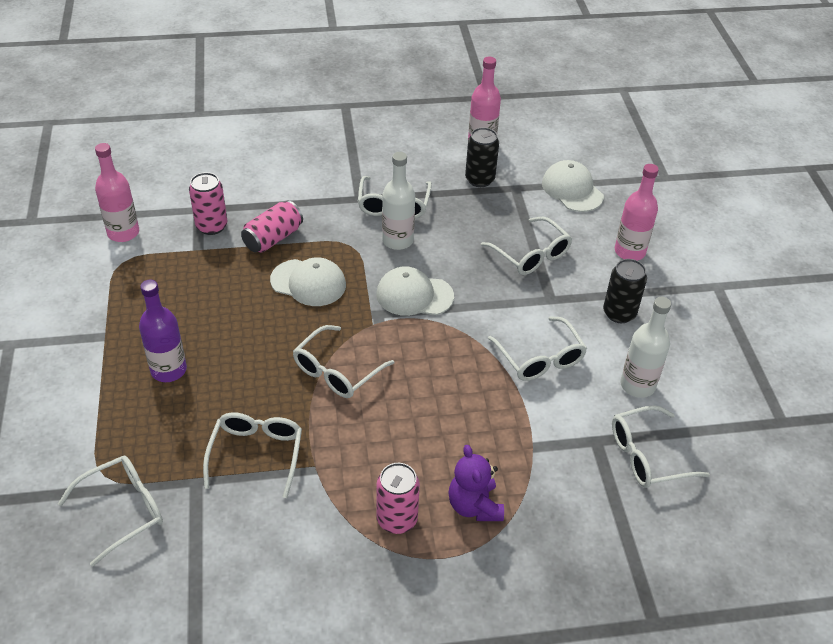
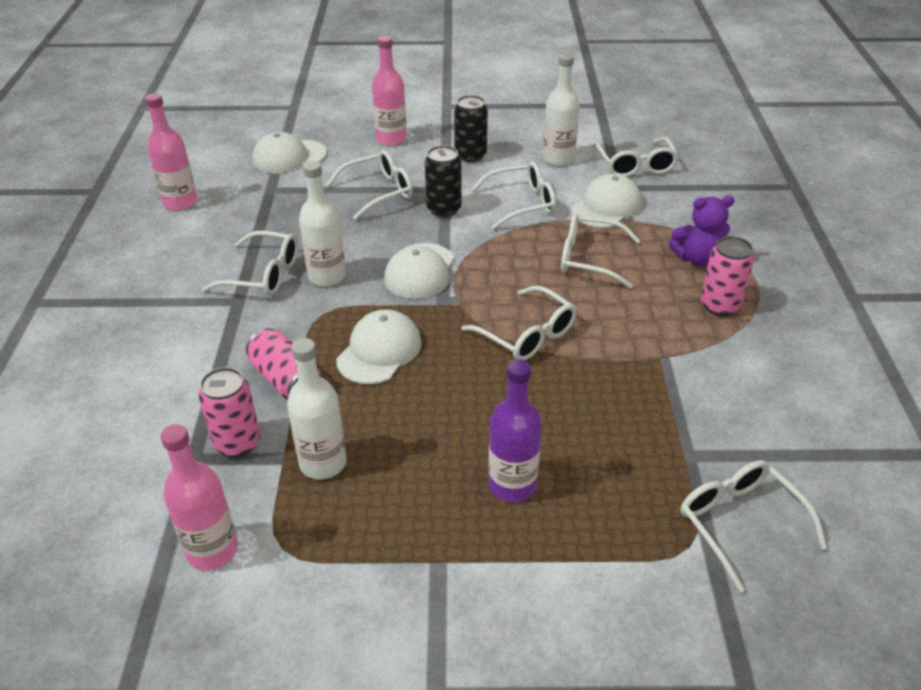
camera: 80 degrees left, 5 degrees down
(192, 269) = (323, 463): none -> white bottle
(256, 454) = (646, 402): white glasses -> white glasses (588, 259)
(479, 179) = (245, 210): black can -> black can (444, 209)
(553, 428) = (606, 206): none -> white cap

